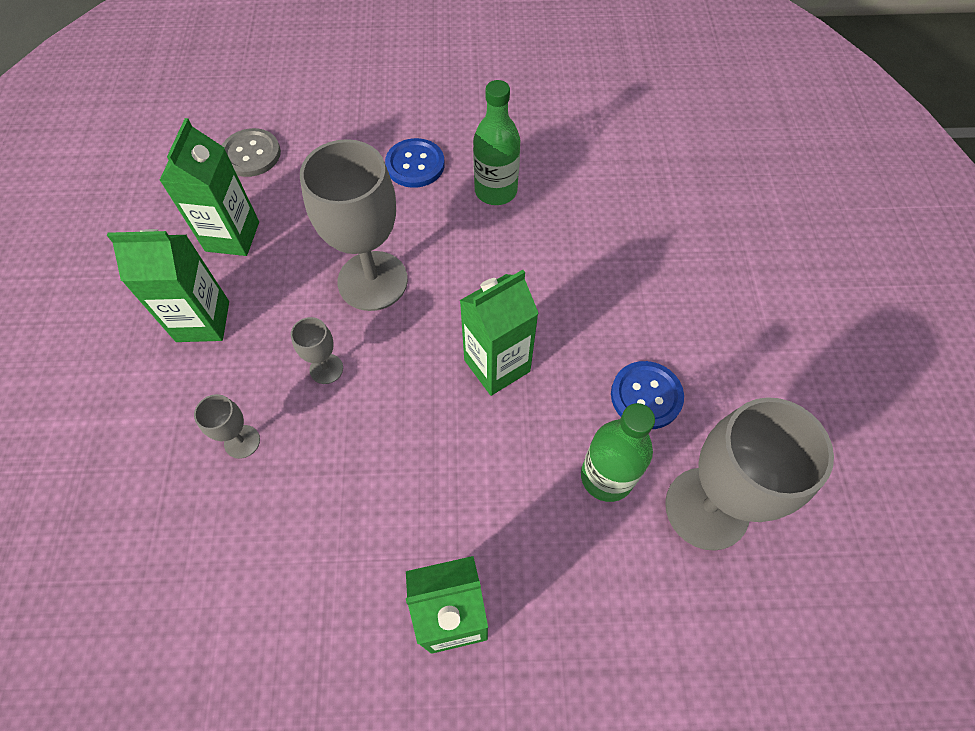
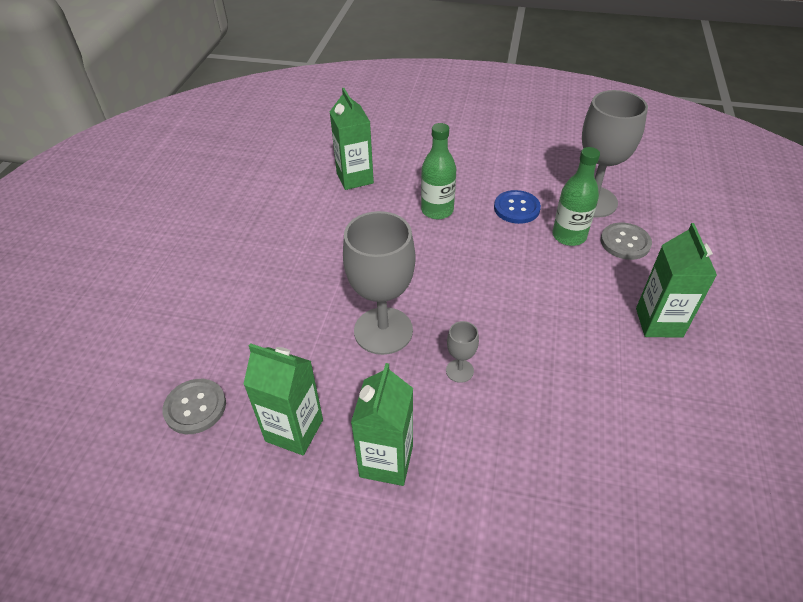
camera: 75 degrees left, 15 degrees down
(242, 441) = (517, 436): grey goblet -> none
(415, 165) = (273, 288): blue button -> none
(496, 191) = (324, 245): green bottle -> green bottle (437, 210)
(497, 365) = (479, 271): green carton -> green carton (355, 178)
(619, 564) = (625, 242): none -> grey button

